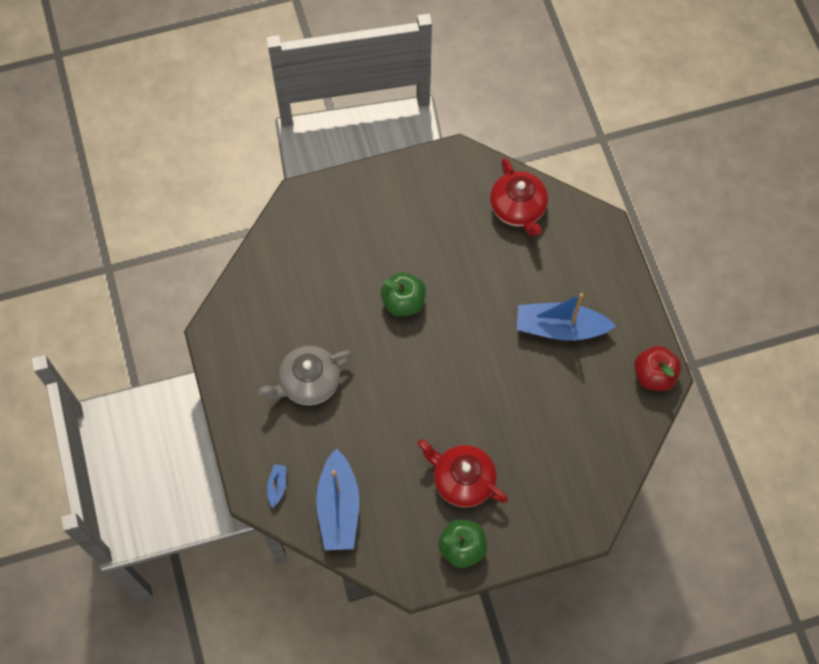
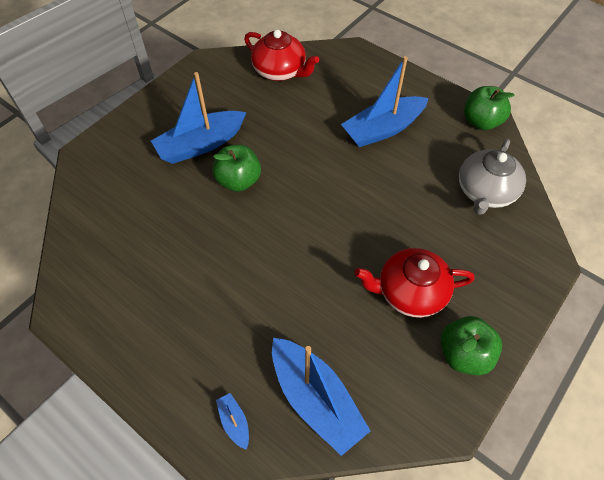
camera: 35 degrees left, 10 degrees down
(308, 382) = (197, 297): grey teapot -> grey teapot (485, 192)
(396, 247) = (201, 144): none -> blue boat
(654, 375) = (481, 122): red apple -> green apple

